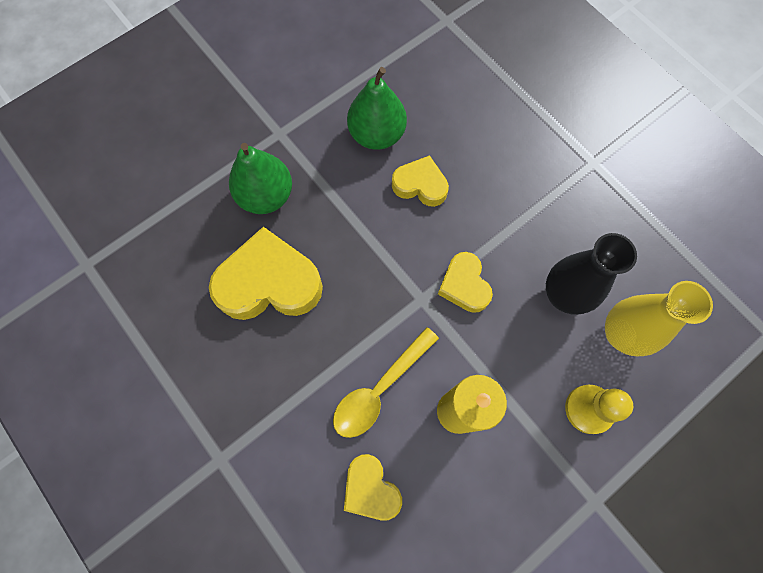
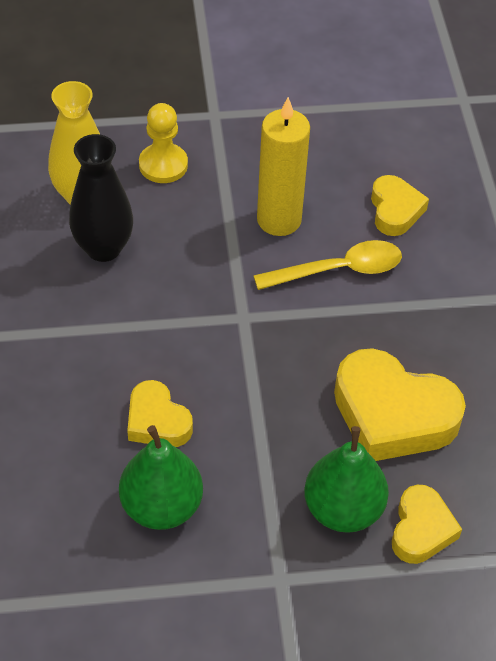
camera: 150 degrees left, 20 degrees down
(464, 285) = (191, 305): yellow heart -> yellow heart (421, 529)

